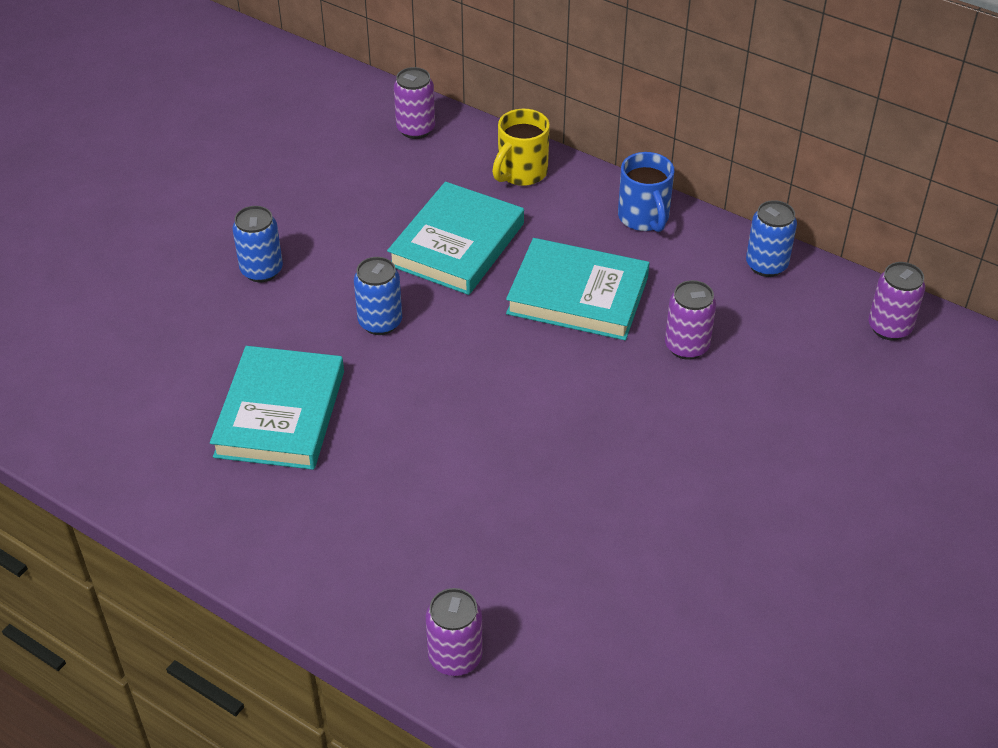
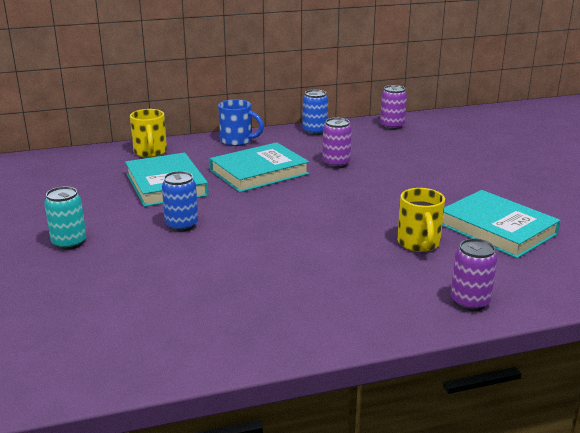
camera: 50 degrees left, 20 degrees down
(262, 270) = (69, 243): blue can -> turquoise can
(280, 413) = (196, 283): turquoise book -> turquoise book (497, 229)
(415, 129) = (61, 162): purple can -> none
(549, 544) = (419, 244): none -> yellow mug

